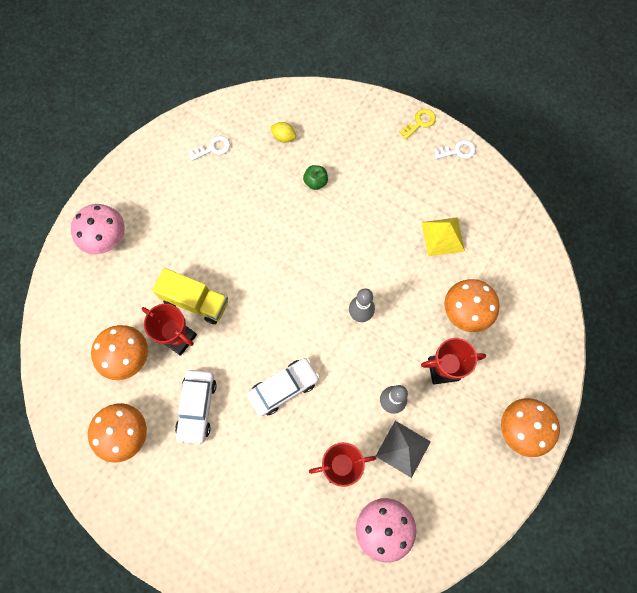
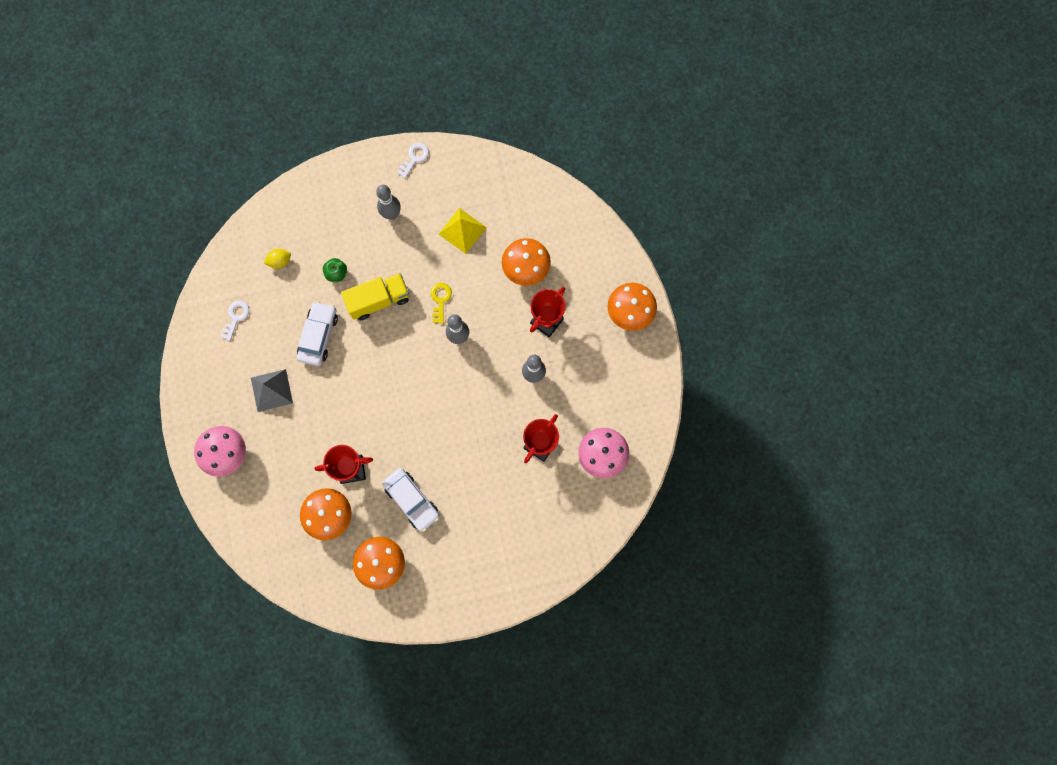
camera: 45 degrees left, 5 degrees up
(195, 301) = (338, 435): yellow truck -> yellow truck (378, 300)
(283, 388) = (456, 433): white car -> white car (318, 336)
(399, 176) = (391, 214): none -> grey bowling pin
(403, 448) = (569, 396): grey pyramid -> grey pyramid (271, 390)
(419, 123) = (367, 161): yellow key -> yellow key (440, 300)

